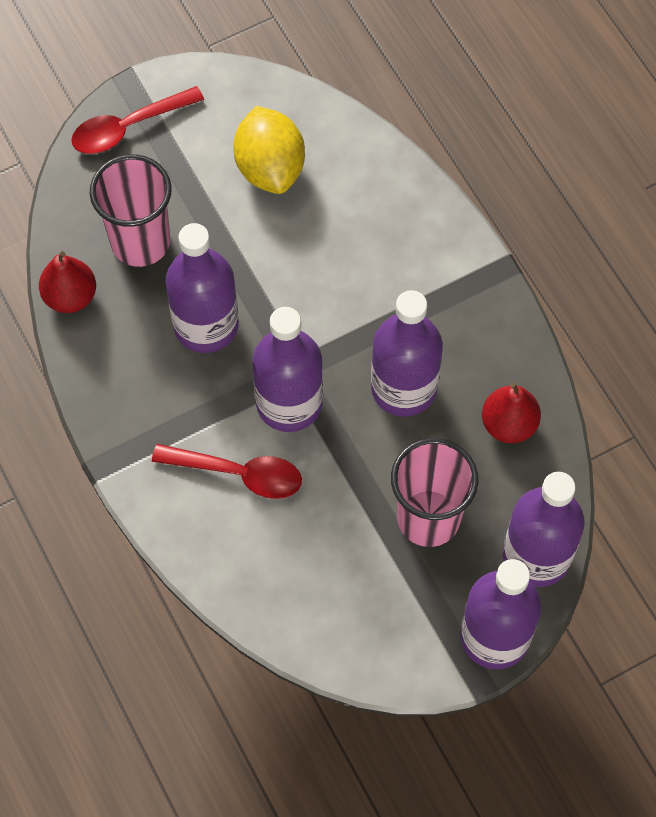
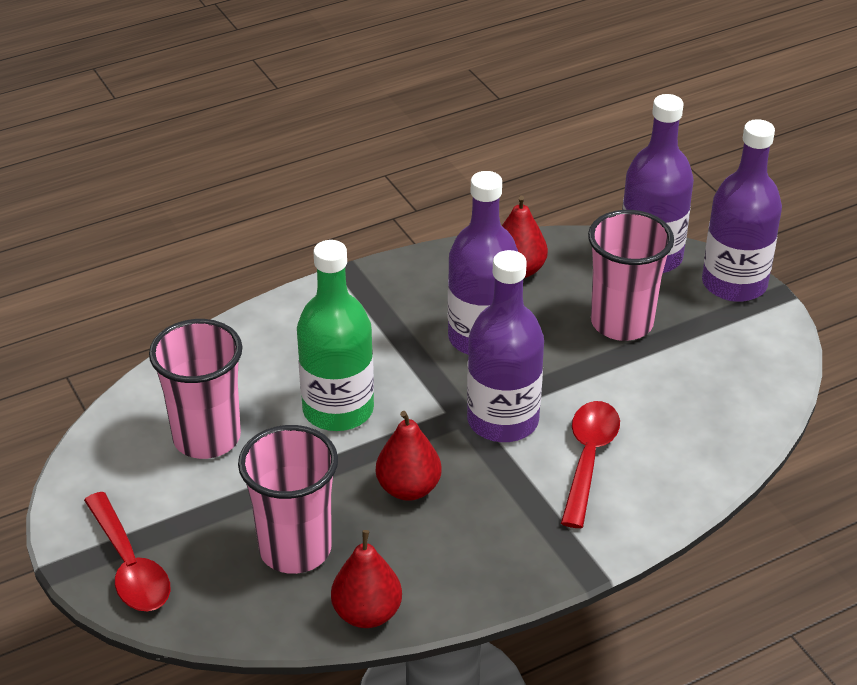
camera: 90 degrees left, 25 degrees down
(206, 325) = (408, 488): purple bottle -> red pear
(270, 168) = (207, 438): yellow lemon -> pink cup
(304, 267) = (338, 410): none -> green bottle

